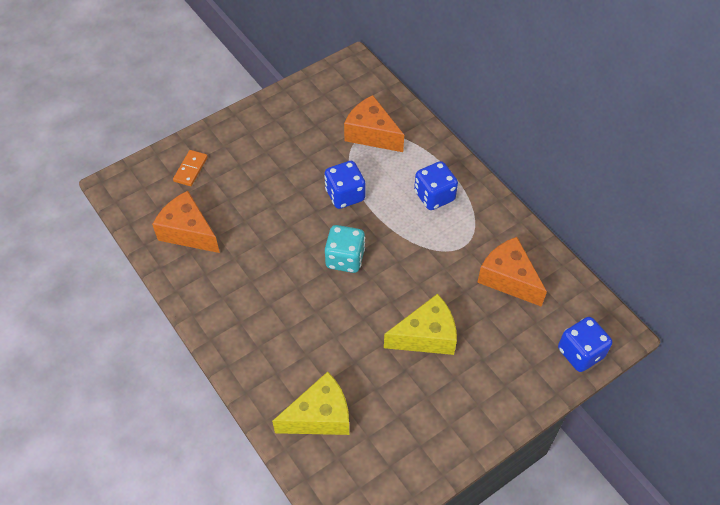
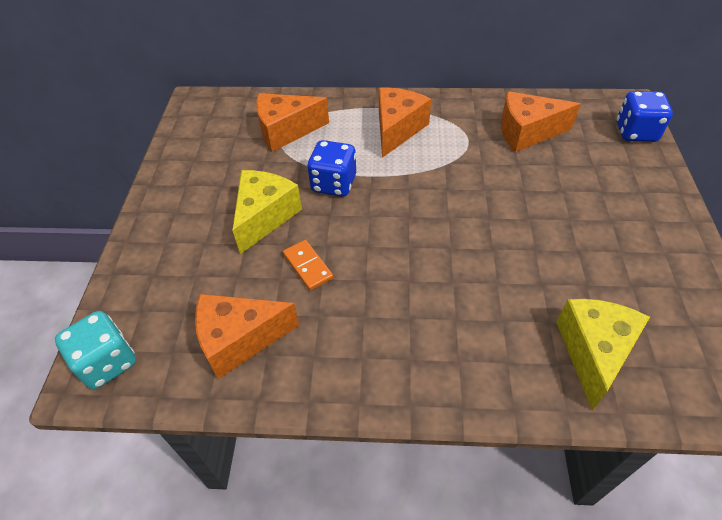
camera: 50 degrees left, 5 degrees down
(191, 169) = (159, 288): orange domino -> orange domino (308, 266)
(345, 259) = (408, 224): turquoise dice -> turquoise dice (107, 362)
(426, 336) = (549, 214): yellow cheese -> yellow cheese (265, 216)
(434, 196) = (397, 129): blue dice -> orange cheese

